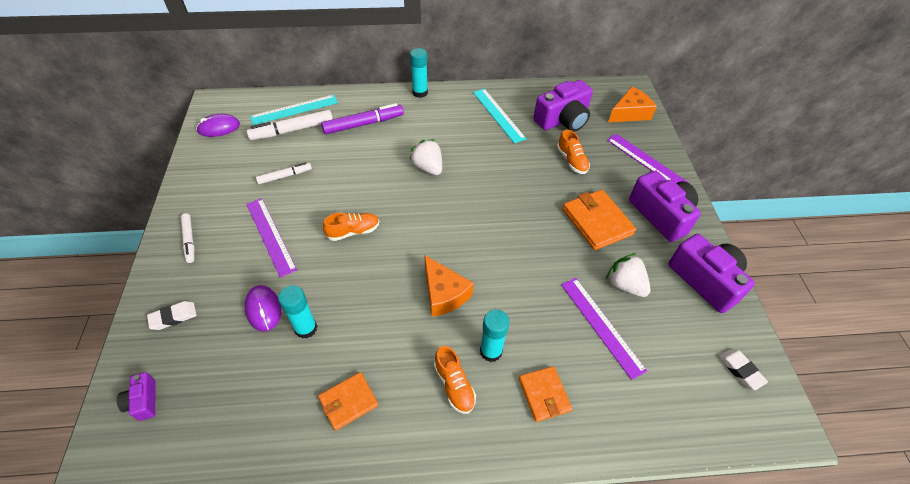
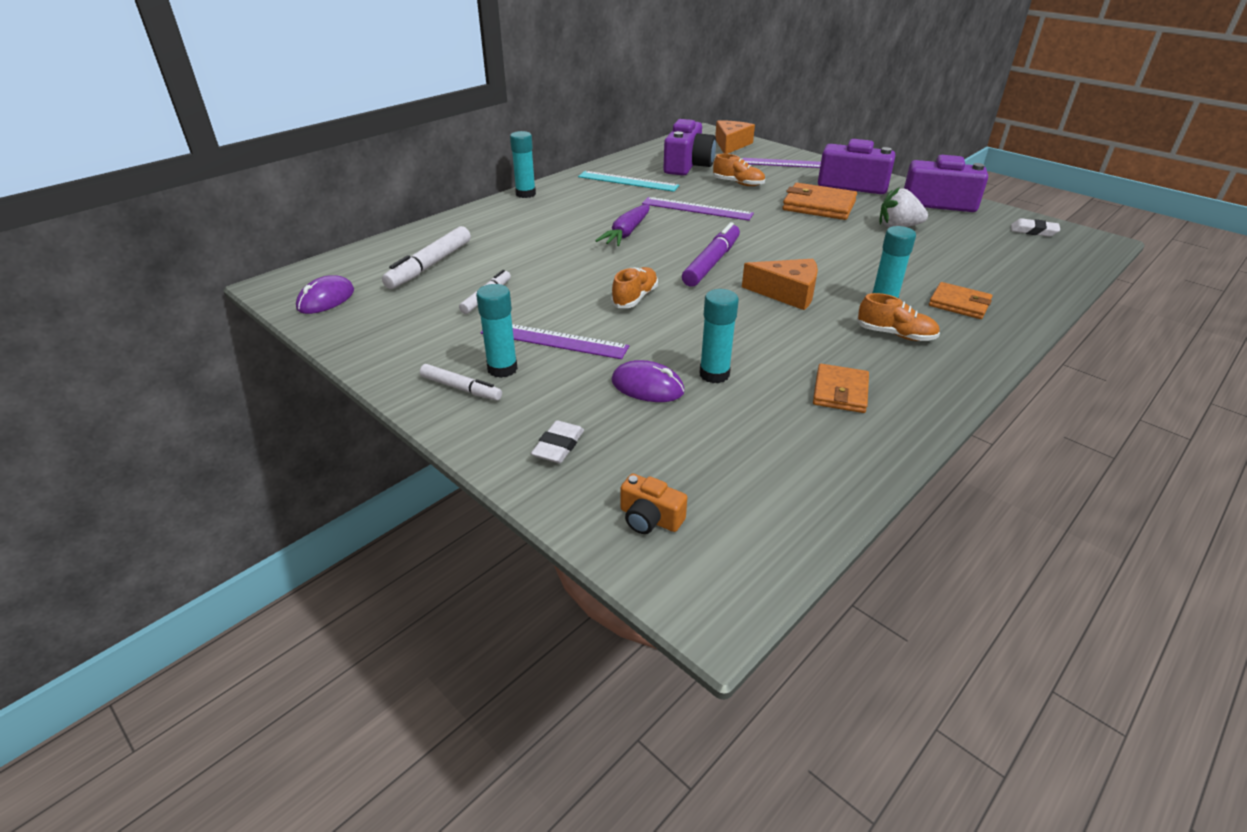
camera: 40 degrees left, 15 degrees down
(143, 401) = (650, 518): purple camera -> orange camera
(222, 240) = (502, 369): none -> turquoise glue stick
(294, 109) = (403, 252): turquoise ruler -> none
(363, 124) = (506, 232): purple marker -> purple marker (712, 263)
(428, 167) = (626, 233): white strawberry -> purple carrot
(601, 326) = (924, 253): purple ruler -> purple ruler (696, 209)

